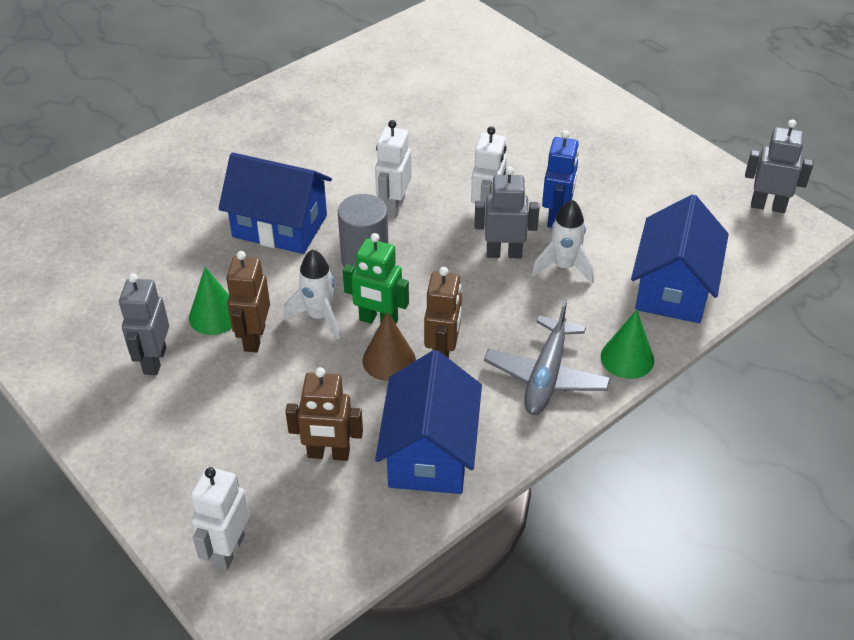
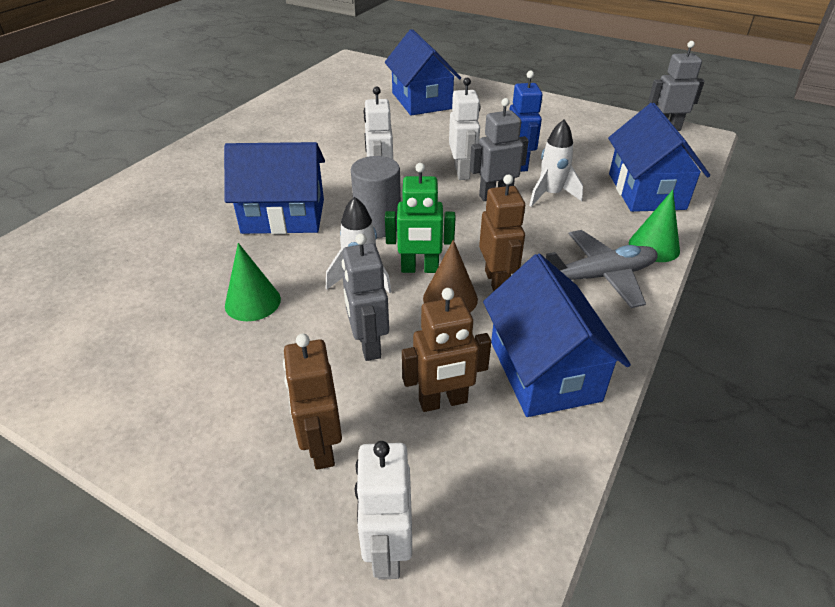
camera: 20 degrees left, 5 degrees down
(154, 360) = (203, 360): grey robot -> grey robot (368, 345)
(254, 338) = (304, 312): brown robot -> brown robot (321, 447)
(502, 96) = (421, 101): none -> blue house
(546, 376) = (599, 276): grey plane -> grey plane turned 105 degrees counterclockwise

